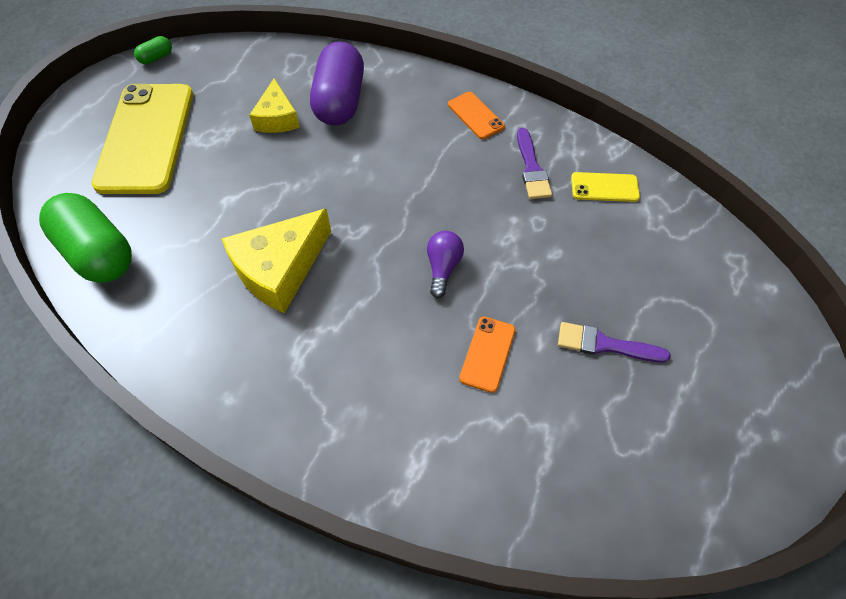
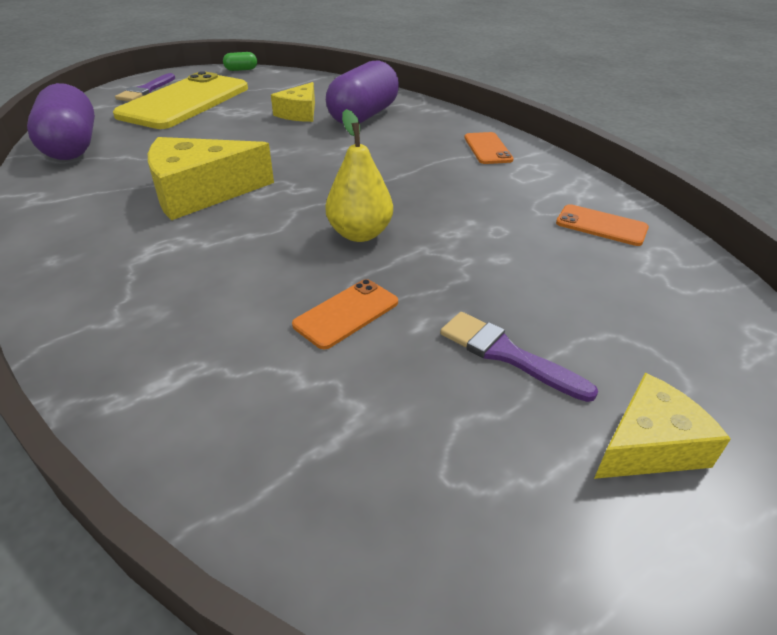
camera: 25 degrees right, 20 degrees down
(98, 253) = (72, 146): green capsule -> purple capsule
(443, 267) = (360, 234): purple light bulb -> yellow pear
(532, 168) = (521, 193): purple brush -> purple brush (146, 90)
(604, 187) = (601, 225): yellow phone -> orange phone
(708, 379) = (648, 445): none -> yellow cheese

